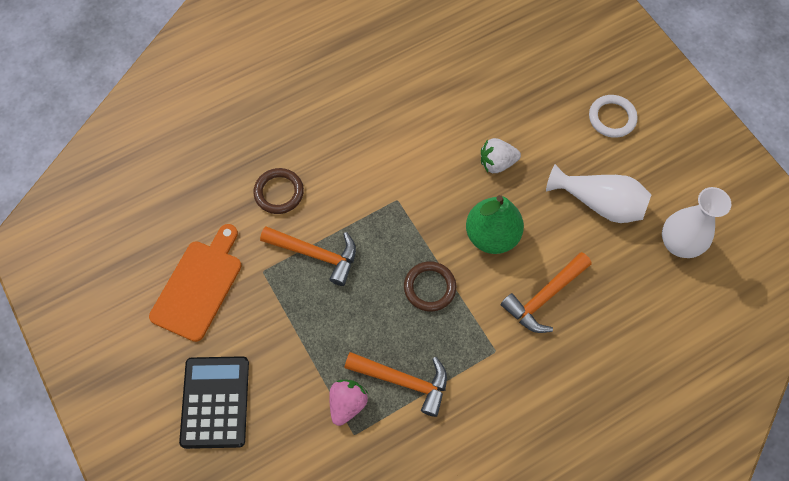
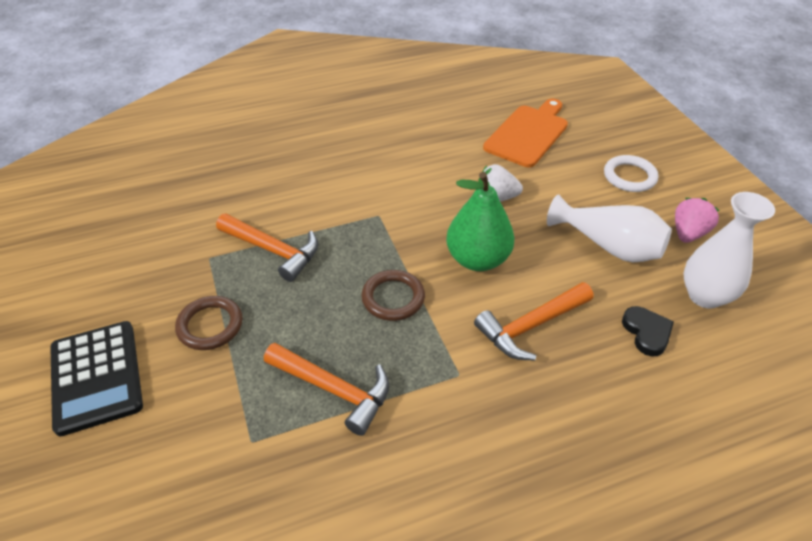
camera: 10 degrees right, 20 degrees down
(199, 286) = (134, 261): orange cutting board -> orange cutting board (528, 134)
(215, 402) = (96, 377): black calculator -> black calculator turned 150 degrees clockwise
(279, 192) = (254, 194): brown ring -> brown ring (210, 325)
(347, 403) = (255, 404): pink strawberry -> pink strawberry (688, 233)
(634, 288) = (646, 332): none -> black heart

